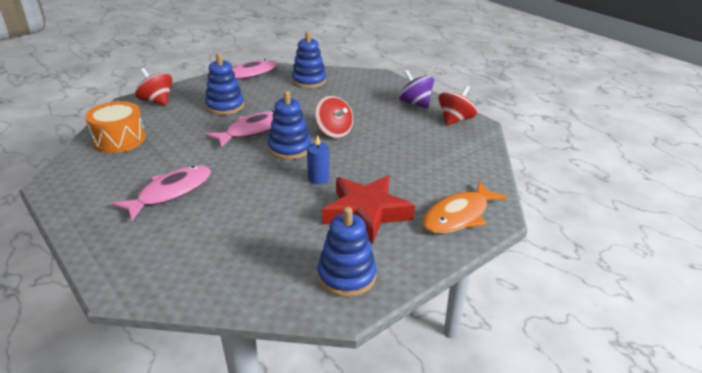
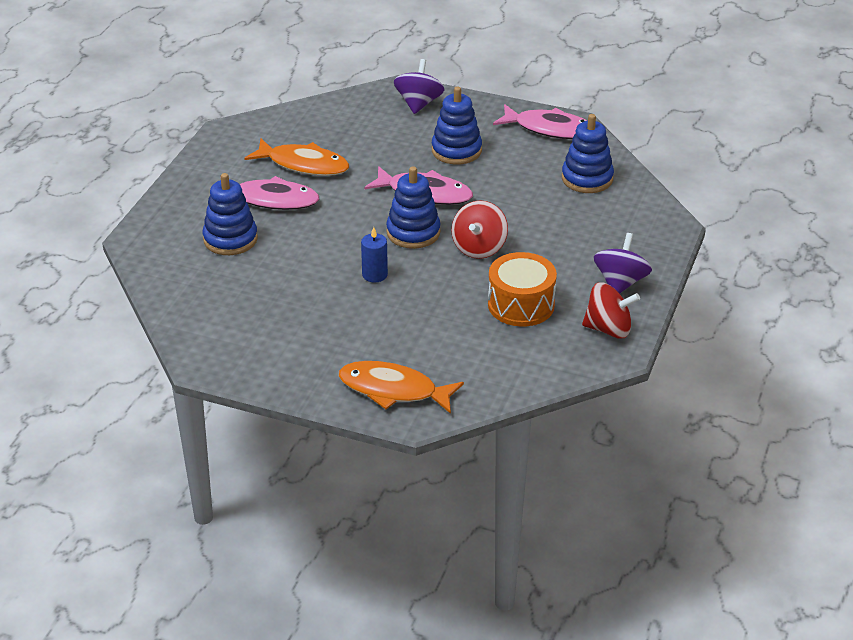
camera: 60 degrees right, 5 degrees up
(119, 139) = (325, 124): orange drum -> orange drum (521, 305)
(151, 163) = (303, 164): none -> orange fish
(157, 101) = (419, 103): red spinning top -> purple spinning top
(346, 276) = (241, 349): blue stacking toy -> blue stacking toy (230, 239)
(366, 212) = (344, 327): red star -> none

